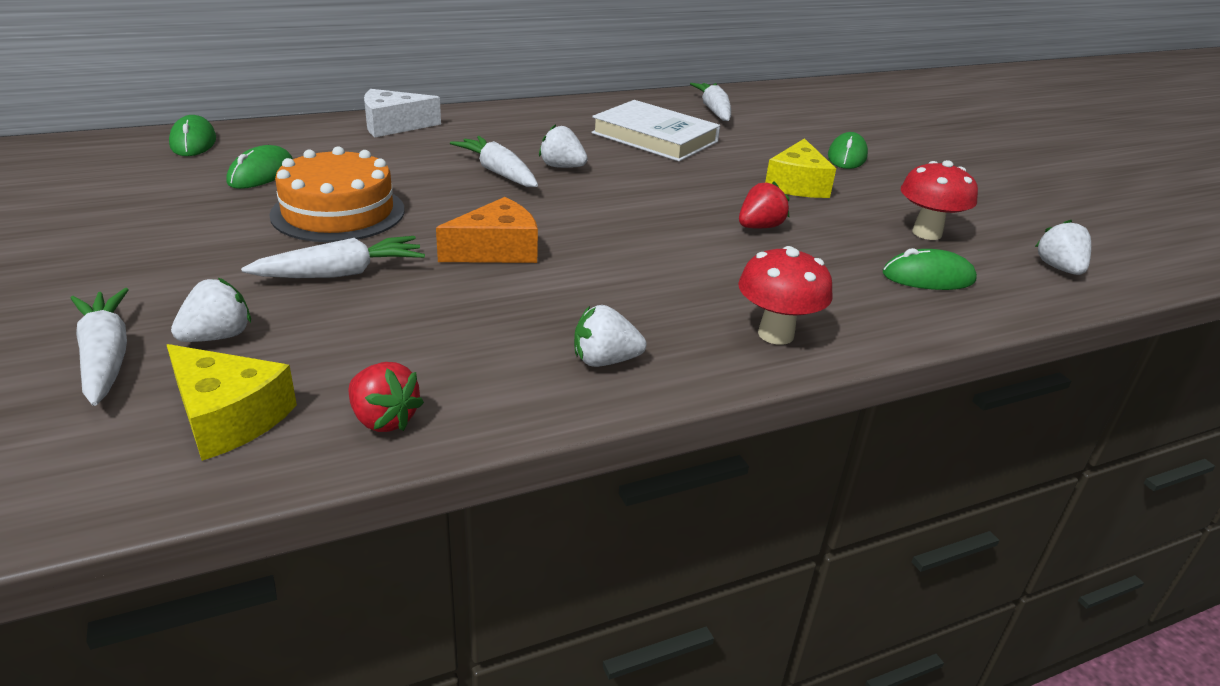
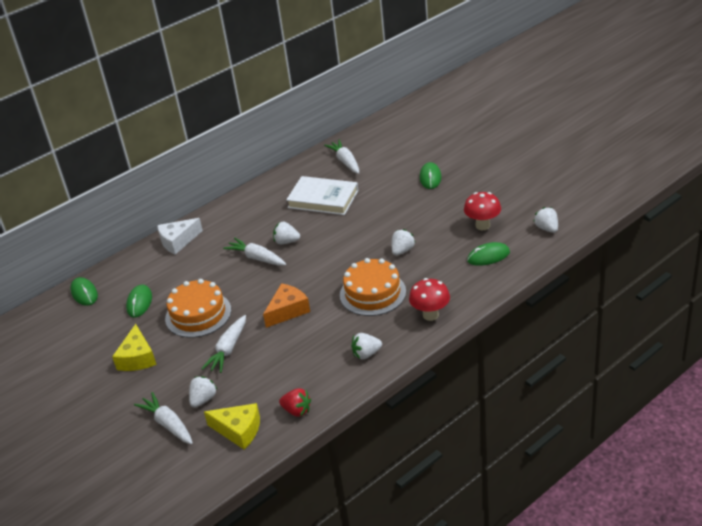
camera: 10 degrees left, 5 degrees up
(341, 273) = (228, 349): white carrot -> white carrot turned 150 degrees clockwise
(673, 269) = (372, 293): none -> orange cake
(759, 227) = (402, 250): red strawberry -> white strawberry
(797, 185) = (411, 211): yellow cheese -> yellow cheese (137, 358)

